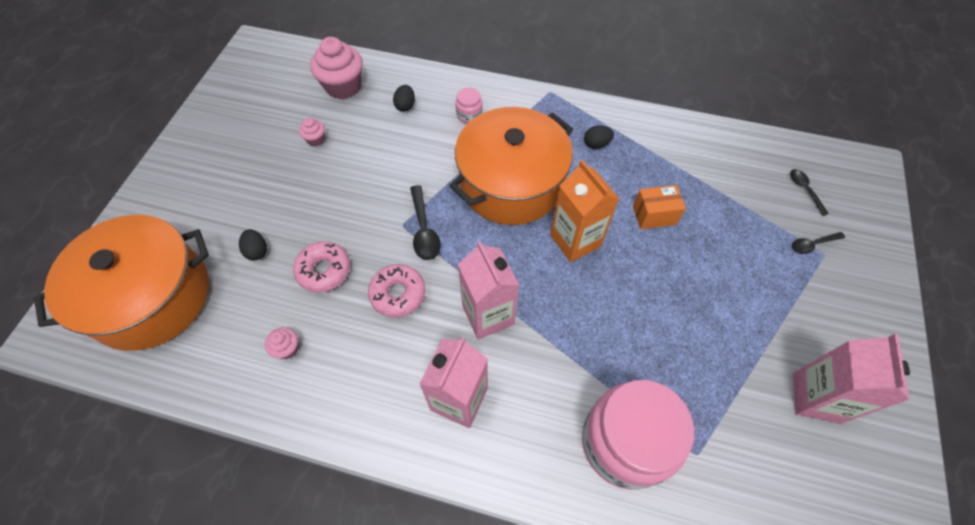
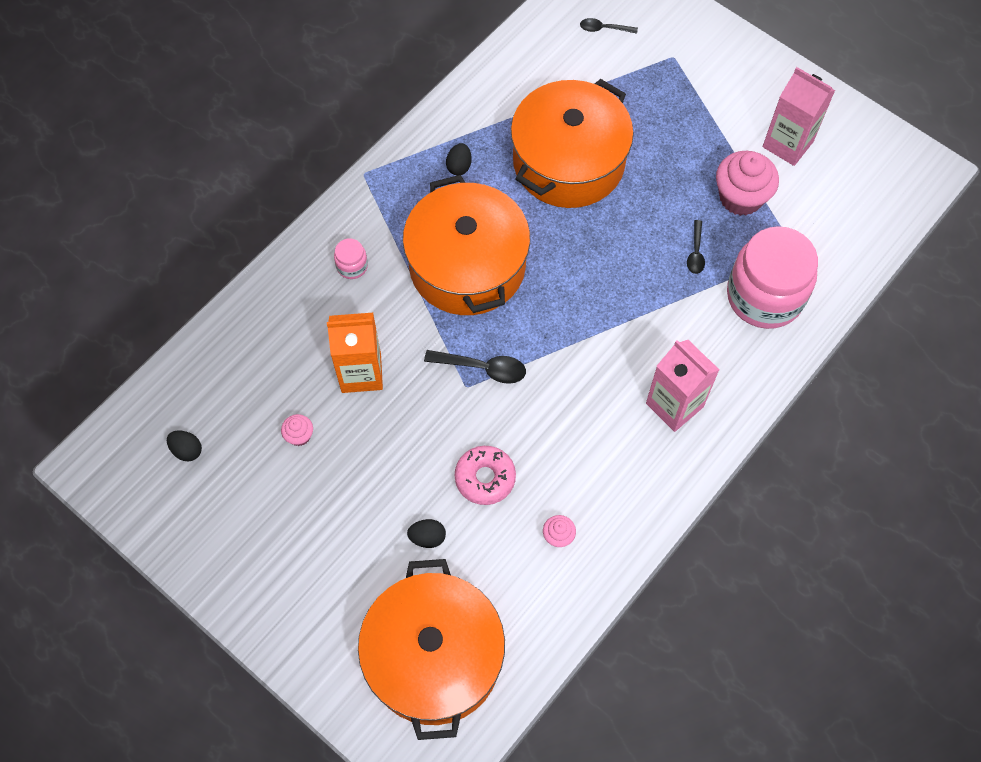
camera: 65 degrees left, 5 degrees up
(343, 87) = (230, 381): pink cupcake -> pink cupcake (740, 197)
(398, 294) = (545, 418): pink donut -> none
(405, 106) = (300, 325): black egg -> black egg (187, 450)
(488, 315) = (605, 348): pink carton -> none
(575, 240) = (562, 241): orange carton -> orange carton (361, 373)
(654, 215) = (568, 162): orange box -> orange pot
(812, 244) = (660, 59): black spoon -> black spoon (695, 252)

